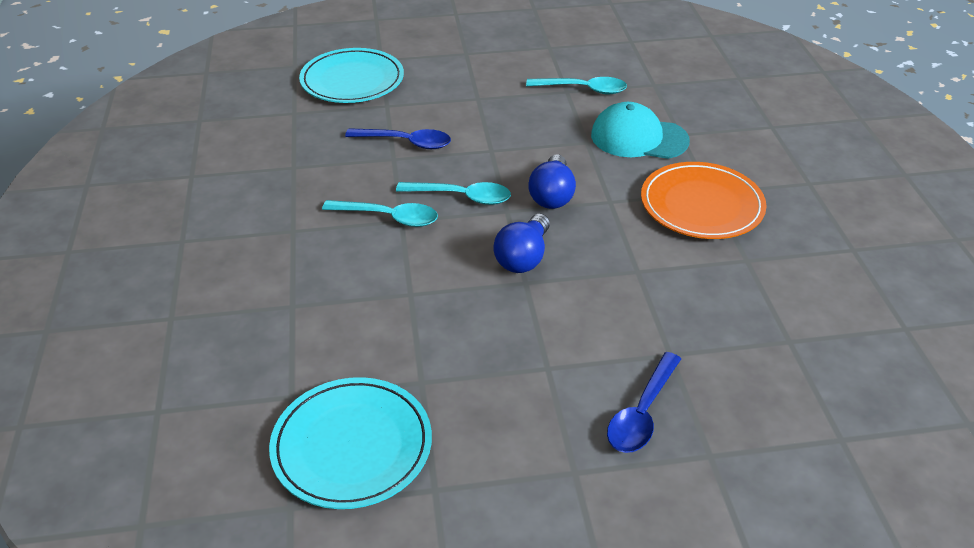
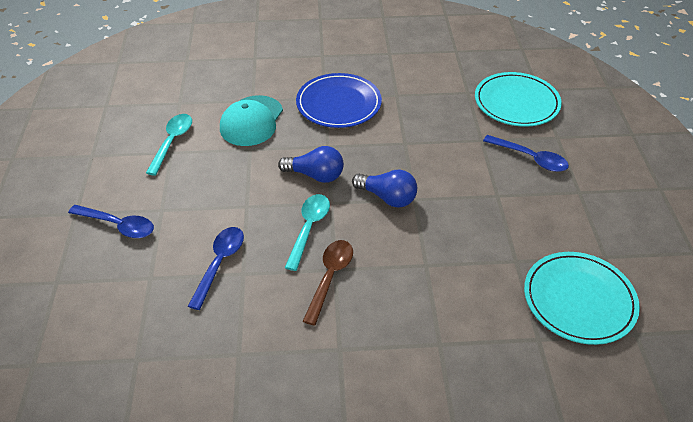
camera: 85 degrees left, 5 degrees up
(352, 80) = (90, 307): turquoise plate -> turquoise plate (516, 102)
(389, 217) = (330, 277): turquoise spoon -> brown spoon
(452, 78) = (118, 225): none -> blue spoon
(701, 205) = (338, 104): orange plate -> blue plate

